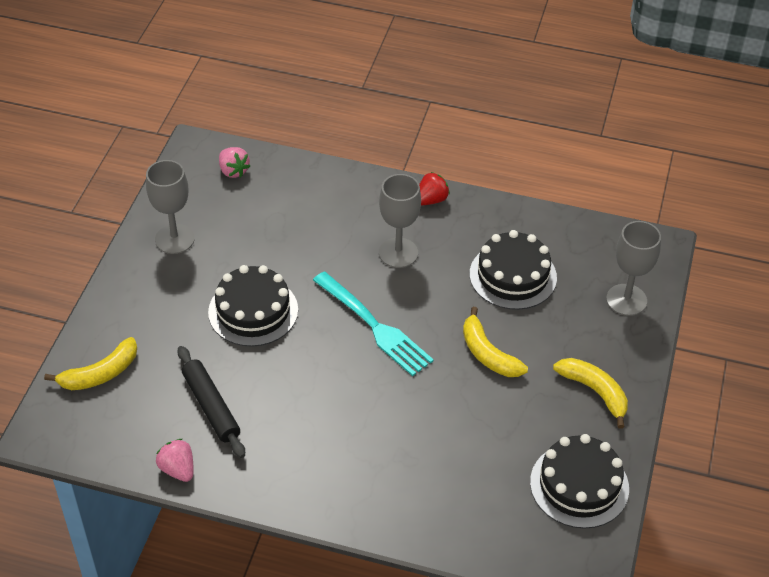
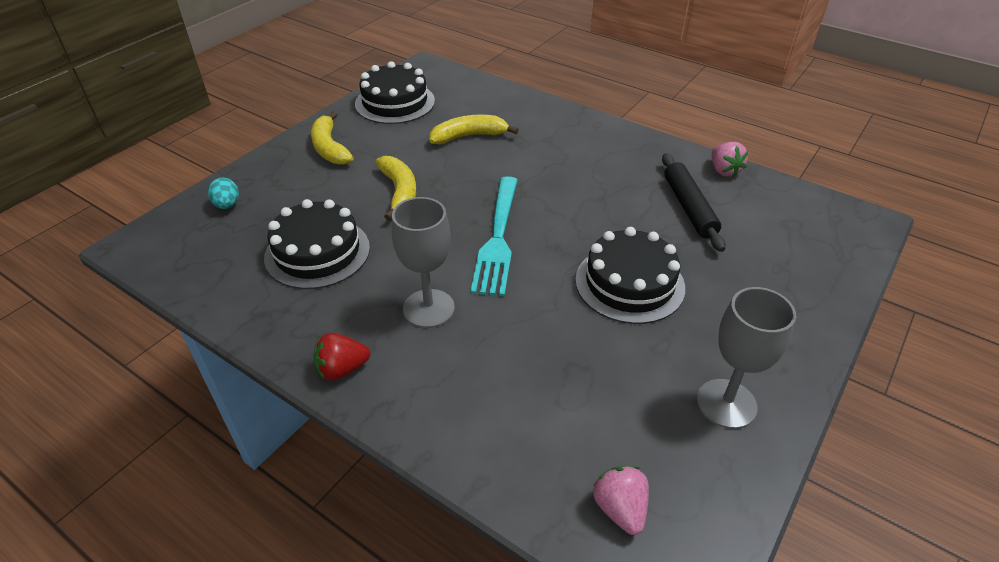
camera: 160 degrees left, 5 degrees down
(100, 374) = (812, 259): yellow banana -> yellow banana (469, 136)
(374, 326) = (498, 238): turquoise fork -> turquoise fork turned 150 degrees counterclockwise
(626, 300) = (227, 205): grey goblet -> turquoise egg

